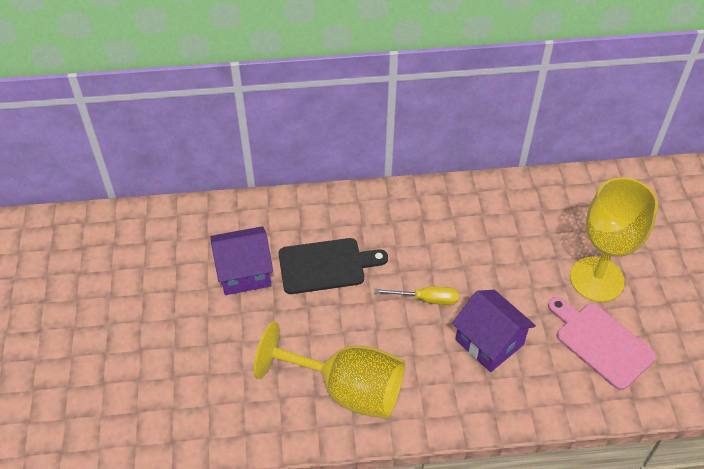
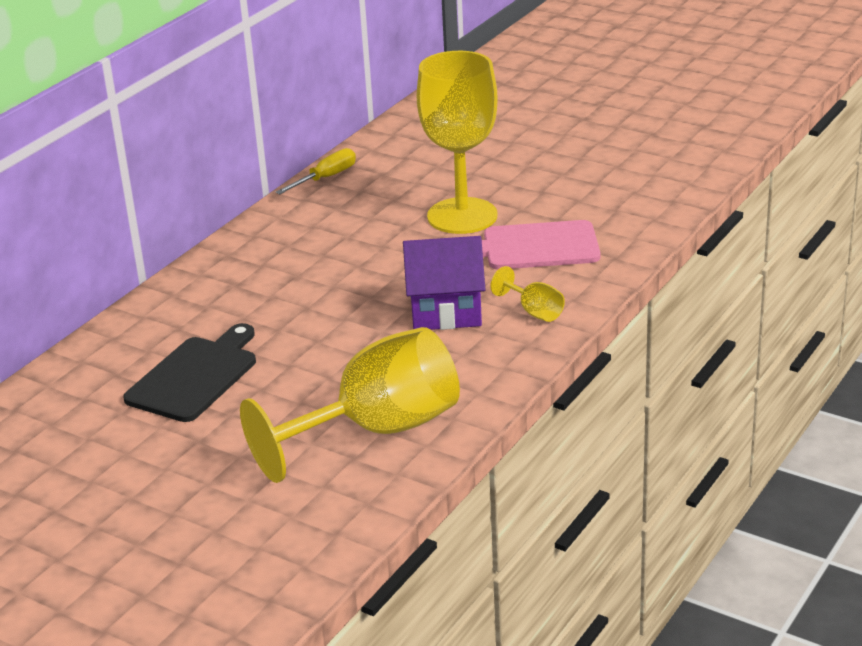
camera: 50 degrees left, 20 degrees down
(244, 272) = (112, 442): purple house -> none
(426, 299) = (339, 327): yellow screwdriver -> yellow screwdriver (325, 178)
(531, 391) = (534, 311): none -> yellow goblet

